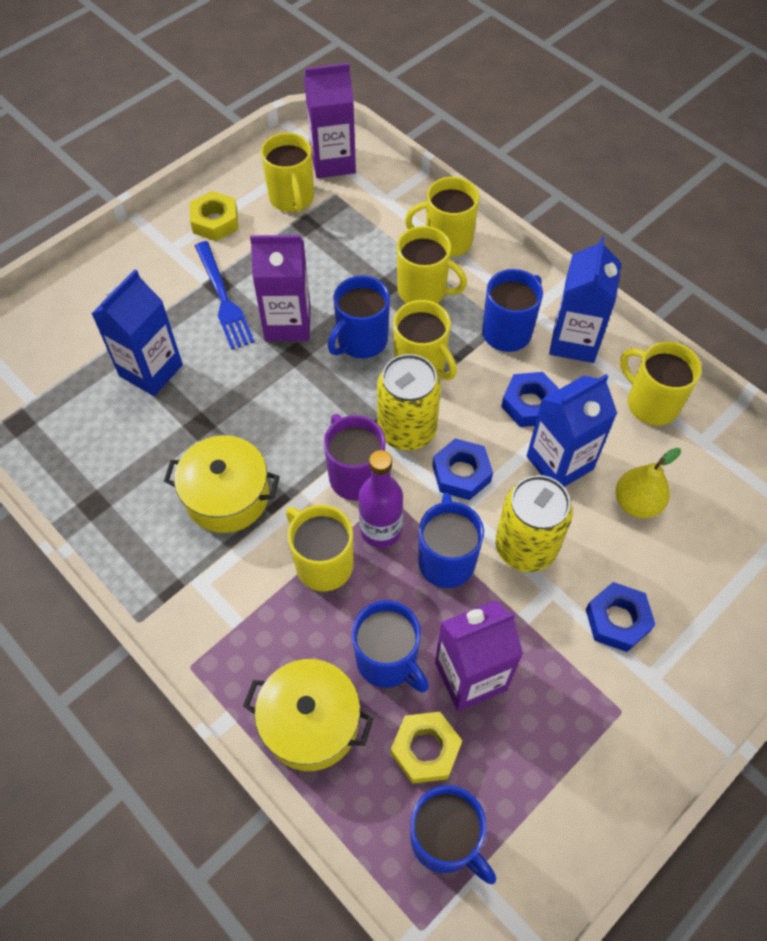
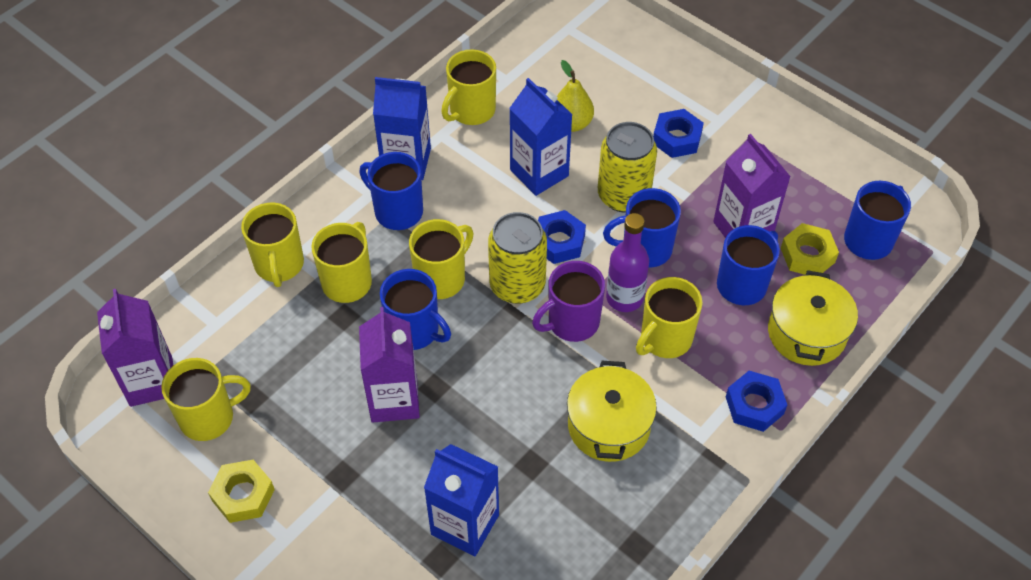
camera: 95 degrees left, 5 degrees down
(223, 298) = (361, 468): blue fork -> none
(530, 404) = (479, 194): blue nut -> blue nut (754, 405)

